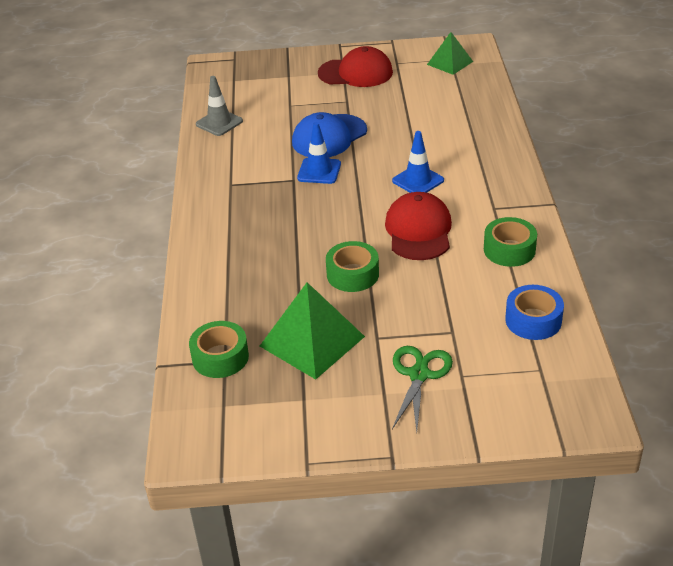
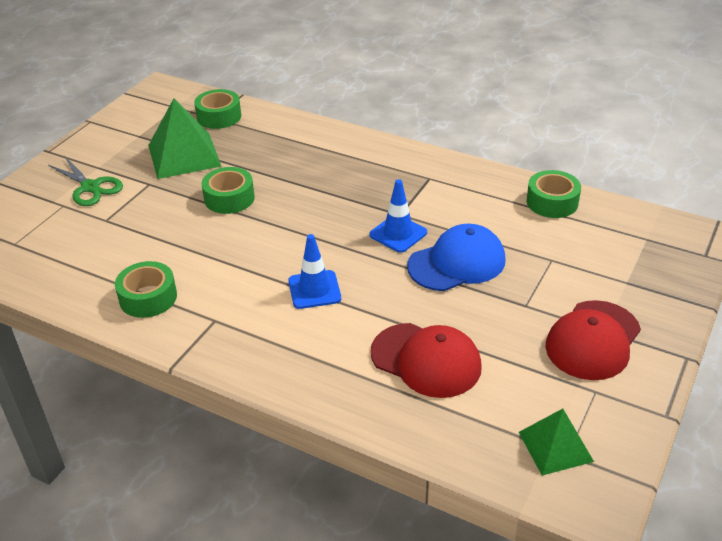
camera: 120 degrees right, 0 degrees up
(219, 123) = (552, 202): grey traffic cone -> green tape
(329, 137) = (457, 263): blue cap -> blue cap turned 75 degrees clockwise
(418, 231) = (239, 256): red cap -> red cap (426, 360)
(533, 320) = (58, 266): blue tape -> none

